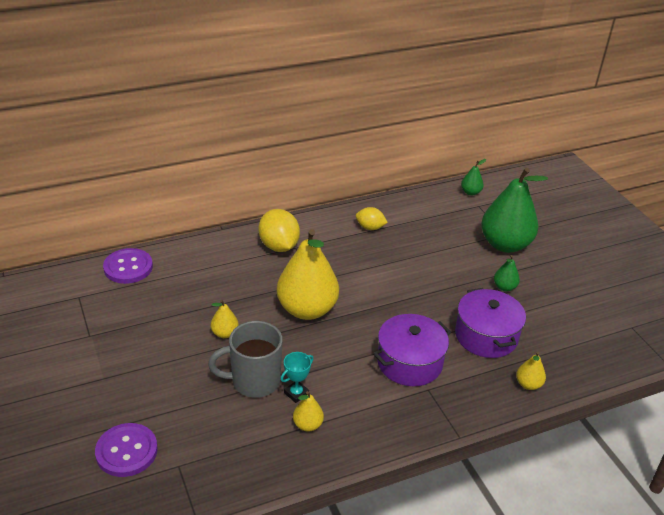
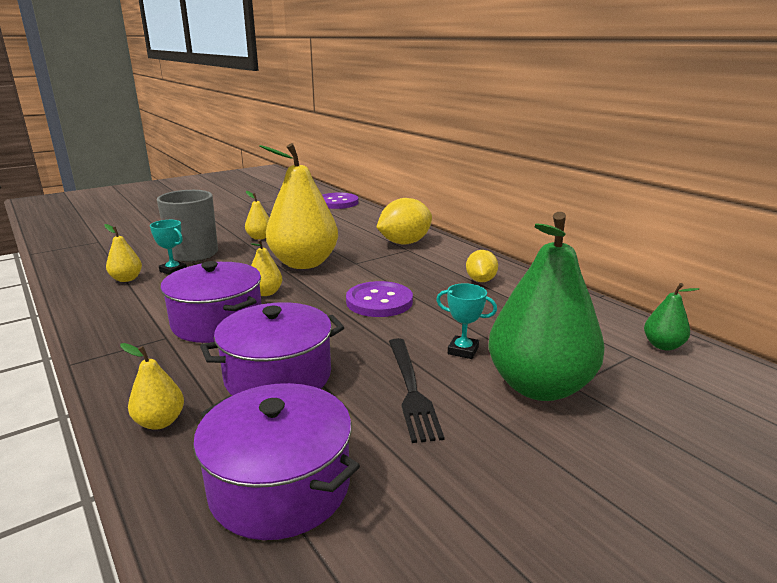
camera: 80 degrees right, 15 degrees down
(126, 451) = (121, 226): purple button -> purple button (379, 301)
(363, 335) = (266, 293): none -> yellow pear
(466, 260) = (463, 350): none -> turquoise trophy
(504, 287) = (411, 390): green pear -> black fork
(577, 341) = (280, 486): none -> purple pot

